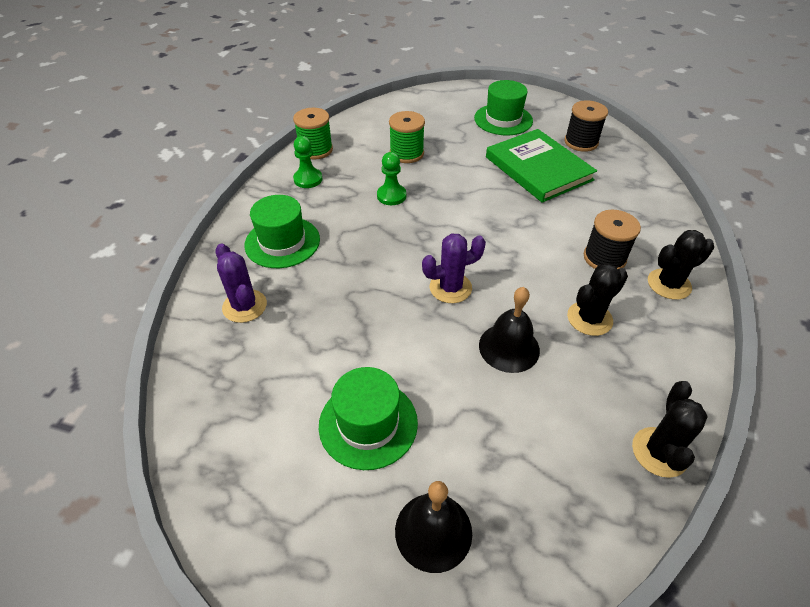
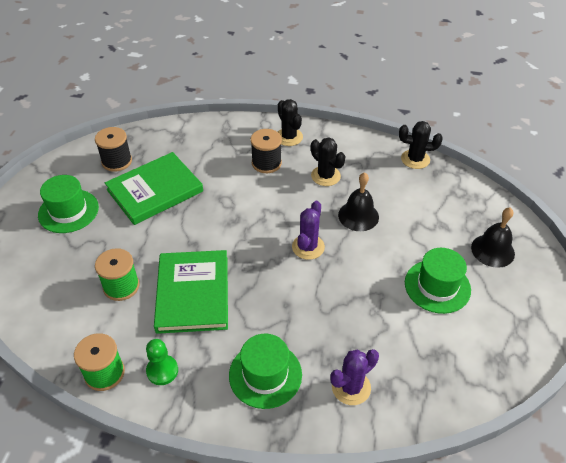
camera: 95 degrees left, 0 degrees up
(391, 196) = (192, 293): green pawn -> green book
(450, 288) = (308, 247): purple cactus -> purple cactus turned 45 degrees clockwise

